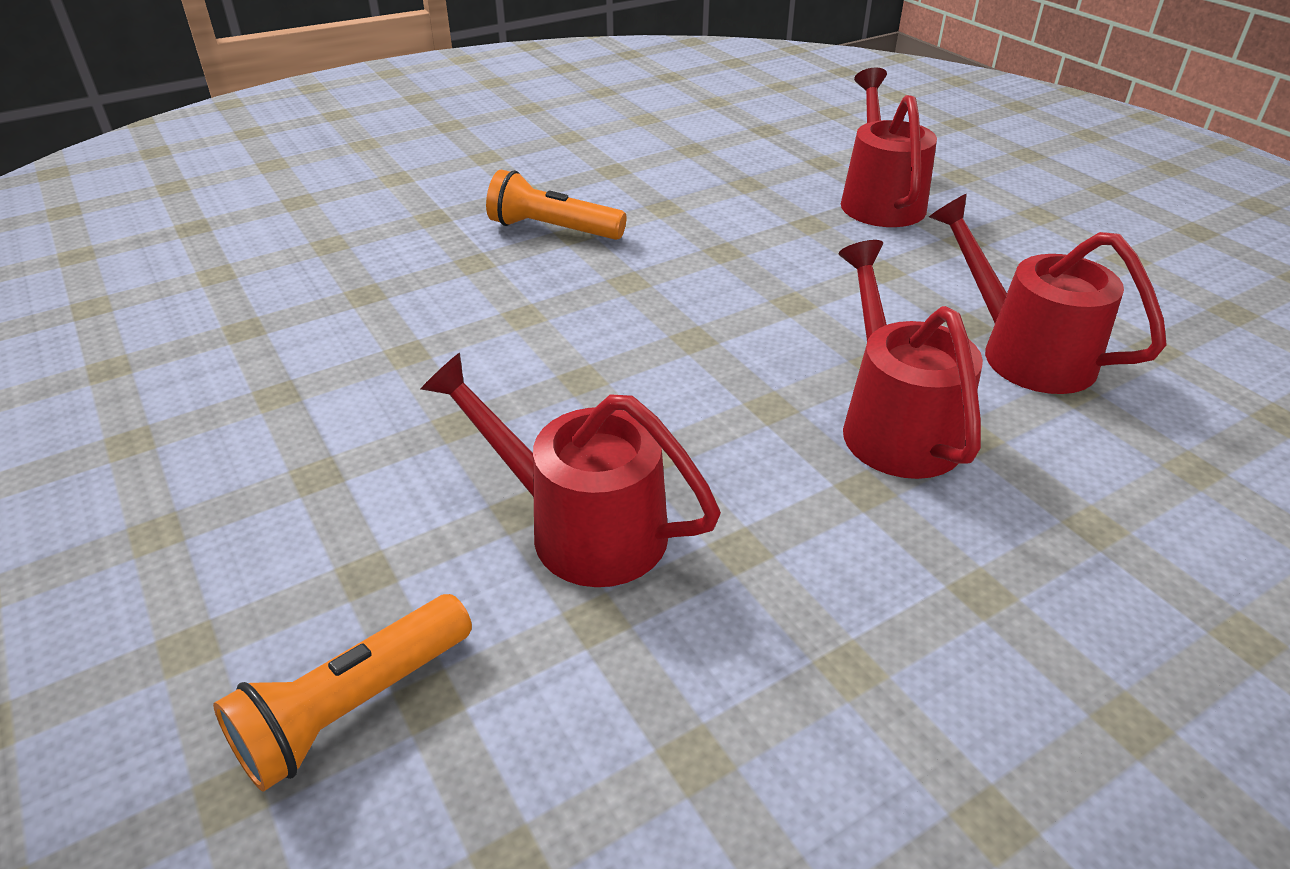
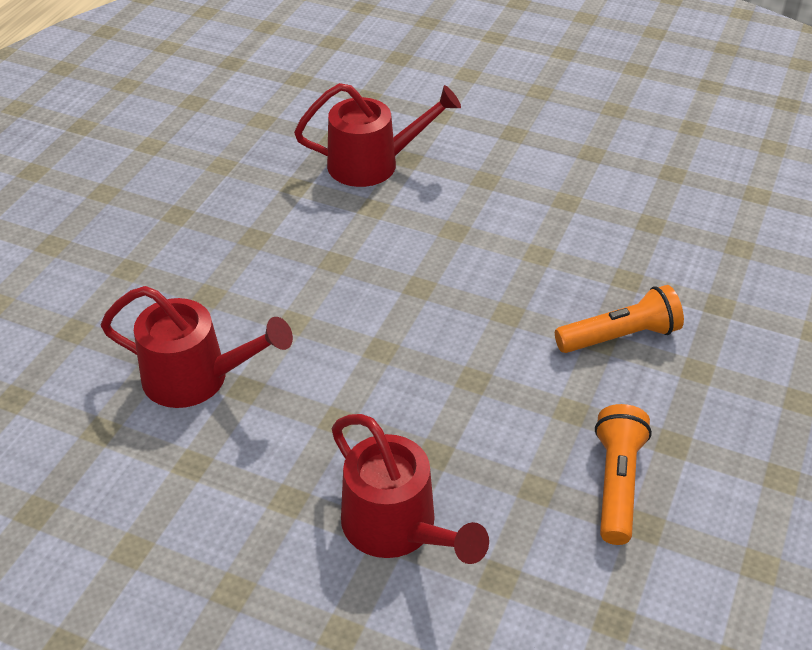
camera: 145 degrees right, 5 degrees up
(352, 707) = (389, 85): orange flashlight -> orange flashlight (617, 483)
(894, 424) = (258, 281): red watering can -> none

